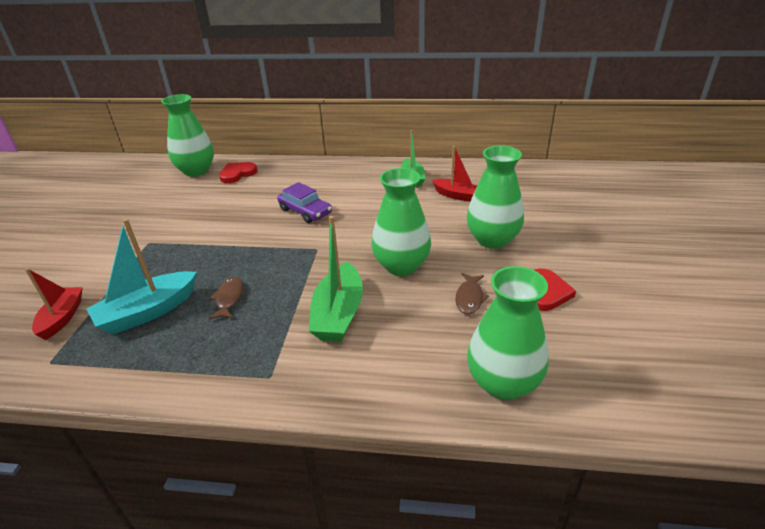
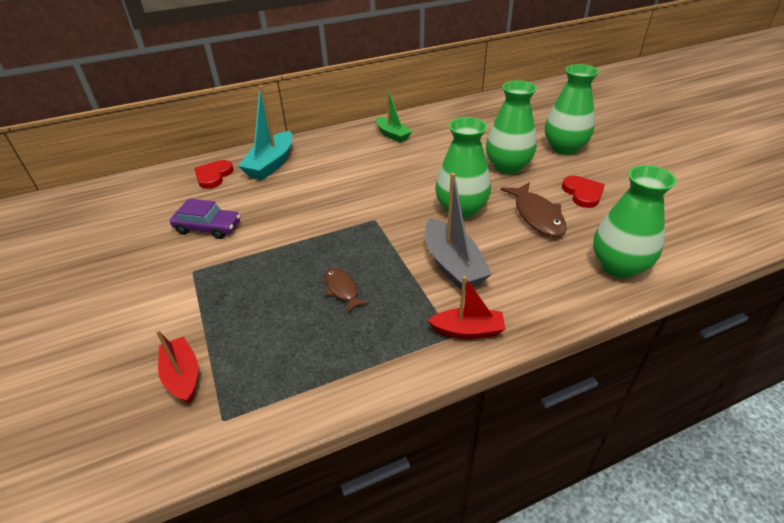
camera: 30 degrees left, 5 degrees up
(148, 312) = (274, 332): turquoise boat -> turquoise boat (271, 164)
(196, 171) = (161, 185): green vase -> green vase (564, 148)
(305, 211) = (326, 191): purple car -> purple car (208, 227)
(338, 314) = (453, 265): green boat -> grey boat
(456, 195) = (444, 139): red boat -> red boat (468, 330)
(469, 298) = (537, 216): brown fish -> brown fish, size x1.66

